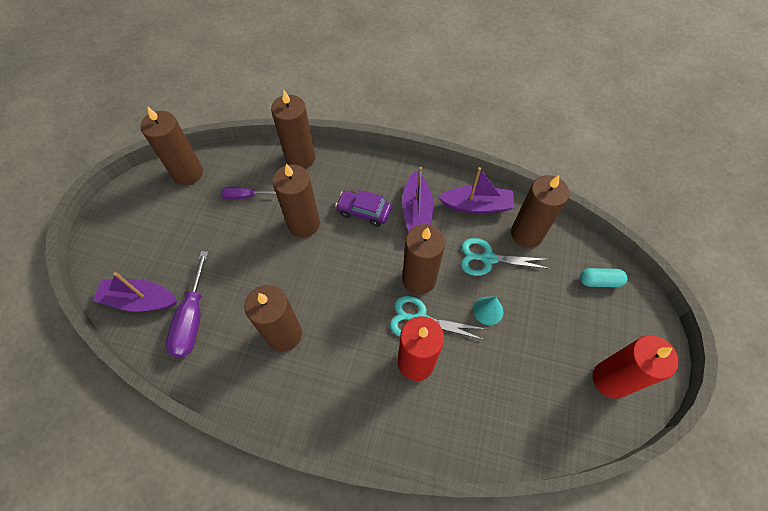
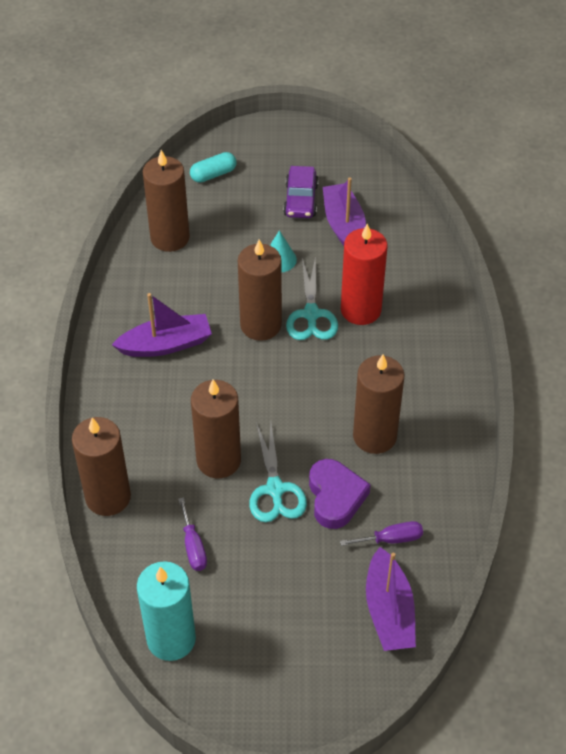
camera: 105 degrees left, 10 degrees down
(188, 173) = (171, 639): brown candle -> turquoise candle
(192, 319) = (391, 539): purple screwdriver -> purple screwdriver, size x0.57
(243, 291) = (335, 497): none -> purple heart
(364, 212) = (181, 399): purple car -> purple car (300, 200)
(476, 205) = (141, 287): purple boat -> purple boat (344, 226)
(488, 258) = (213, 267): turquoise scissors -> turquoise scissors (275, 489)
(599, 281) = (213, 174): turquoise capsule -> turquoise capsule turned 75 degrees clockwise
(610, 379) = (320, 162): red candle -> none

